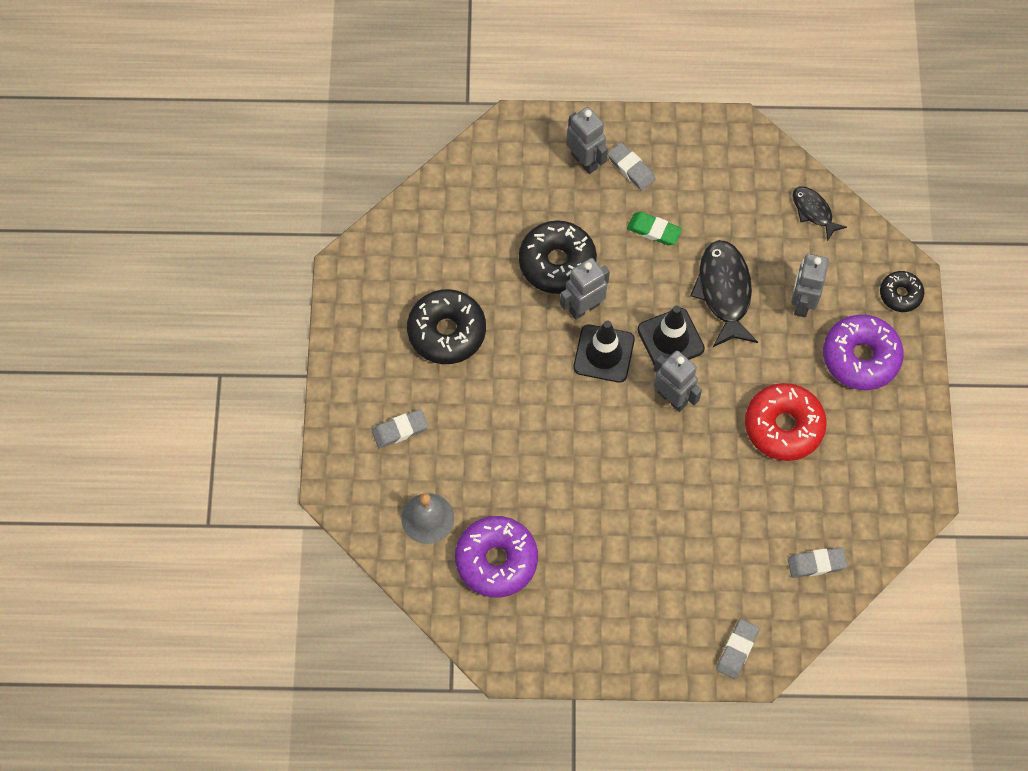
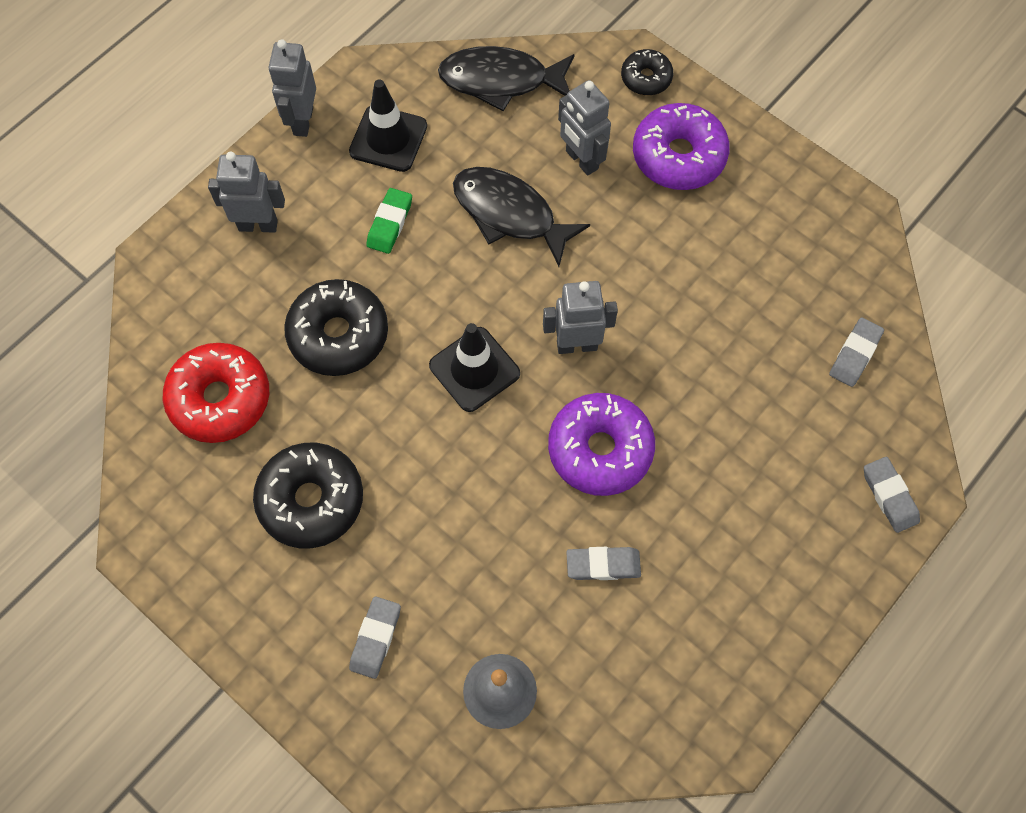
camera: 50 degrees left, 0 degrees up
(496, 560) = (607, 656): purple donut -> purple donut (600, 449)
(584, 307) = (409, 348): grey robot -> grey robot (302, 121)
(631, 168) = (307, 192): grey eraser -> grey eraser (603, 565)
(654, 230) = (390, 223): green eraser -> green eraser turned 45 degrees counterclockwise
(670, 339) = (514, 298): black traffic cone -> black traffic cone (388, 139)
(783, 426) = (691, 272): red donut -> red donut (220, 399)
(813, 211) = (500, 81): black fish -> black fish, size x1.75

